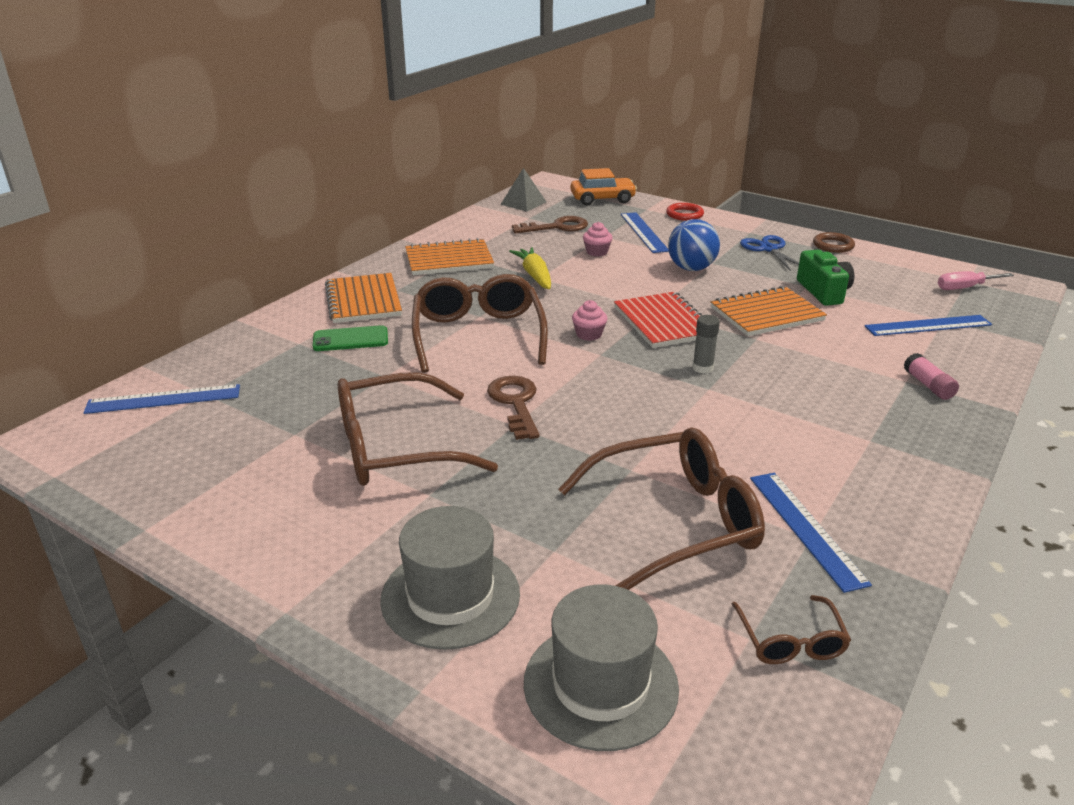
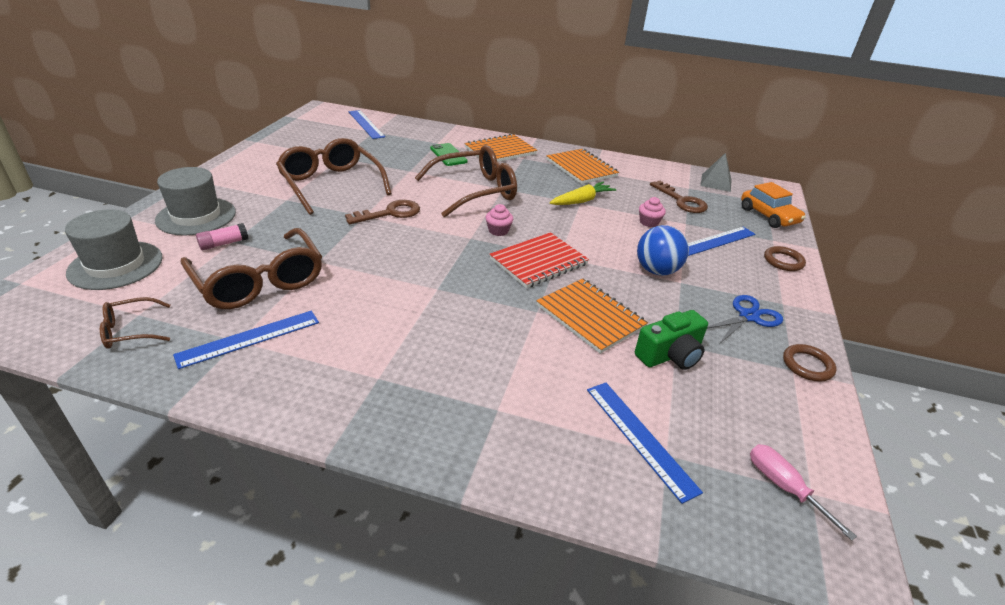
camera: 70 degrees right, 5 degrees up
(684, 214) = (783, 261): red ring -> brown ring
(702, 368) = (469, 284): grey glue stick -> none
(928, 385) = (493, 426): pink glue stick -> pink glue stick (224, 244)

